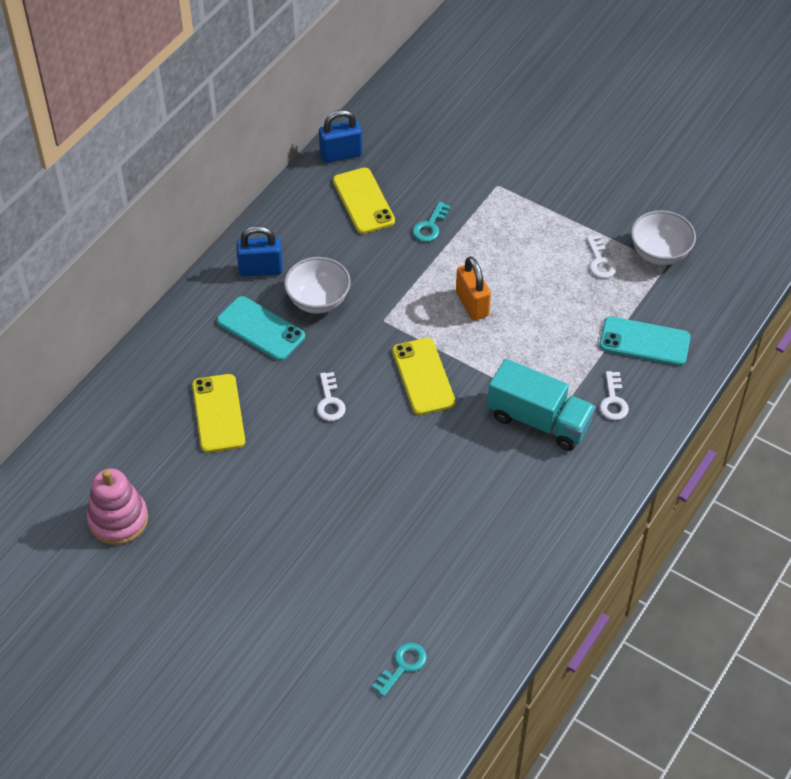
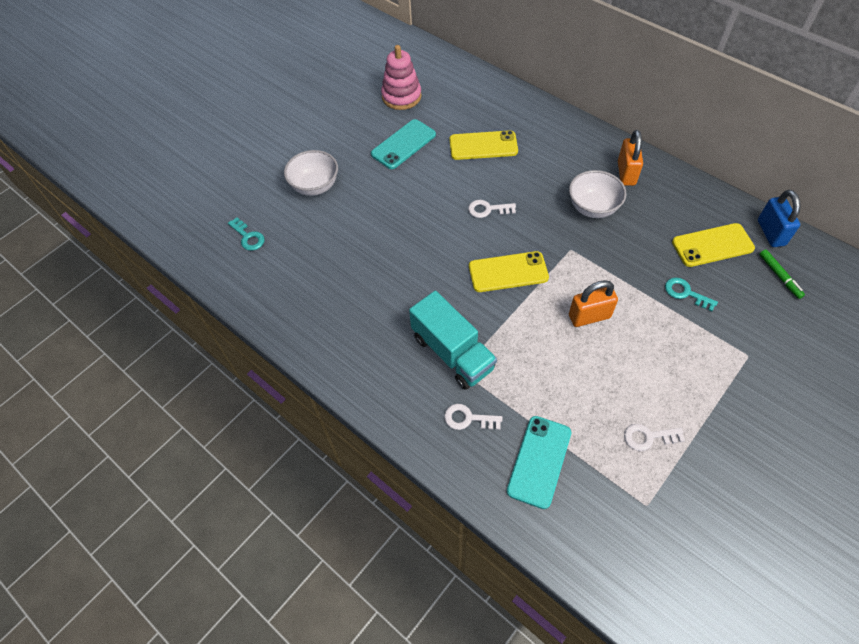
camera: 100 degrees right, 5 degrees up
(260, 329) = (563, 171): turquoise phone -> turquoise phone (403, 144)
(261, 269) = (626, 173): blue padlock -> orange padlock
(398, 154) = (779, 276): none -> green marker
(539, 420) = (452, 353): turquoise truck -> turquoise truck turned 75 degrees counterclockwise
(659, 253) = (663, 501): white bowl -> white bowl (315, 186)

